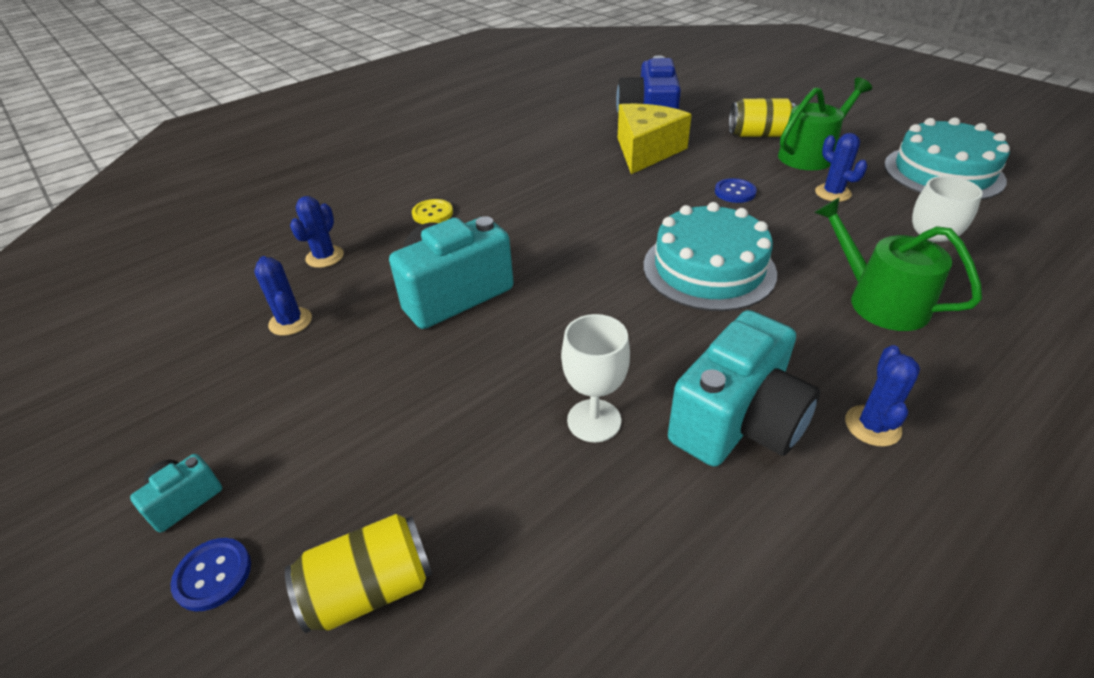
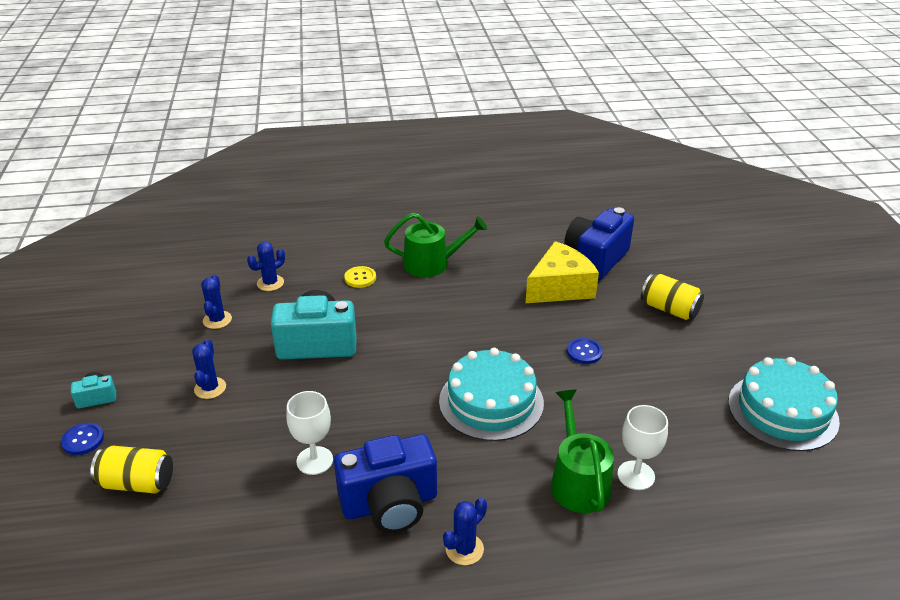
camera: 30 degrees right, 5 degrees down
(737, 422) = (390, 504): turquoise camera -> blue camera
(810, 155) = (689, 346): green watering can -> green watering can (432, 263)
(833, 193) = (660, 387): blue cactus -> blue cactus (210, 388)

